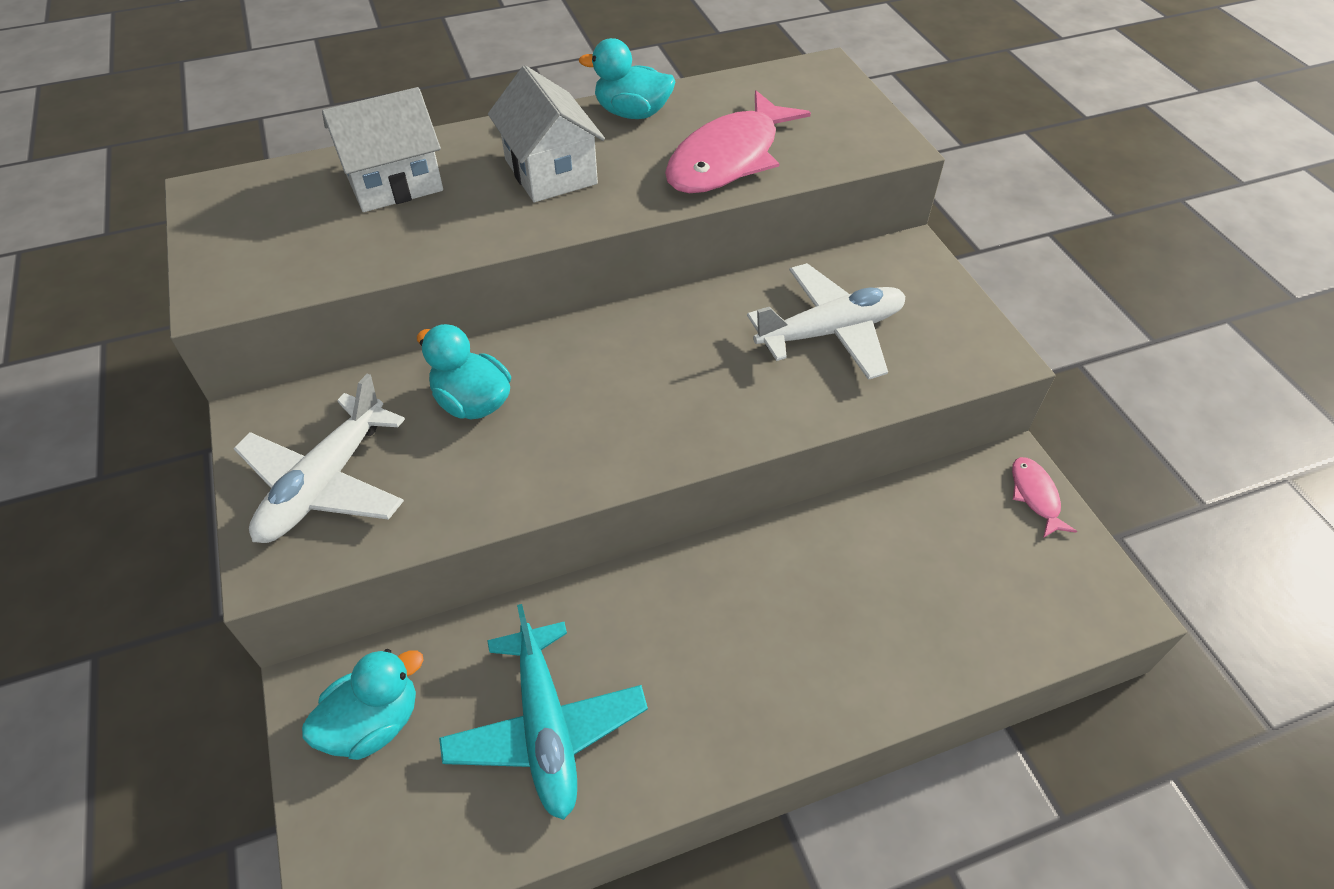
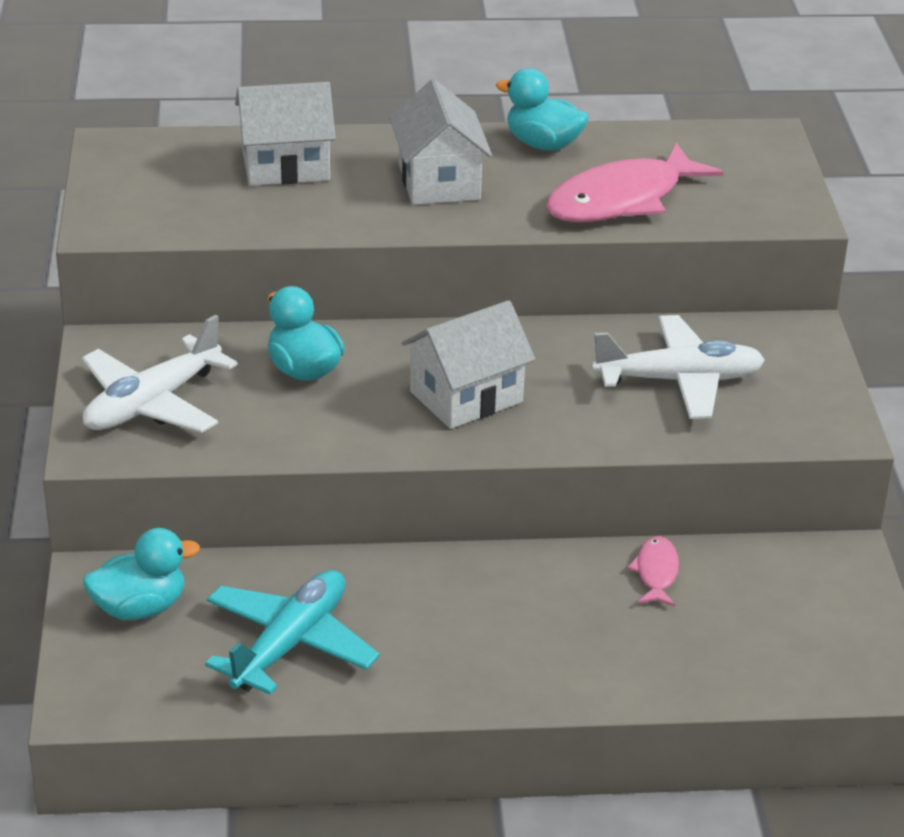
camera: 15 degrees right, 15 degrees down
(546, 728) = (290, 644): turquoise plane -> turquoise plane turned 150 degrees counterclockwise
(642, 397) = (466, 397): none -> white house
(1035, 496) = (853, 581): pink fish -> pink fish (656, 572)

